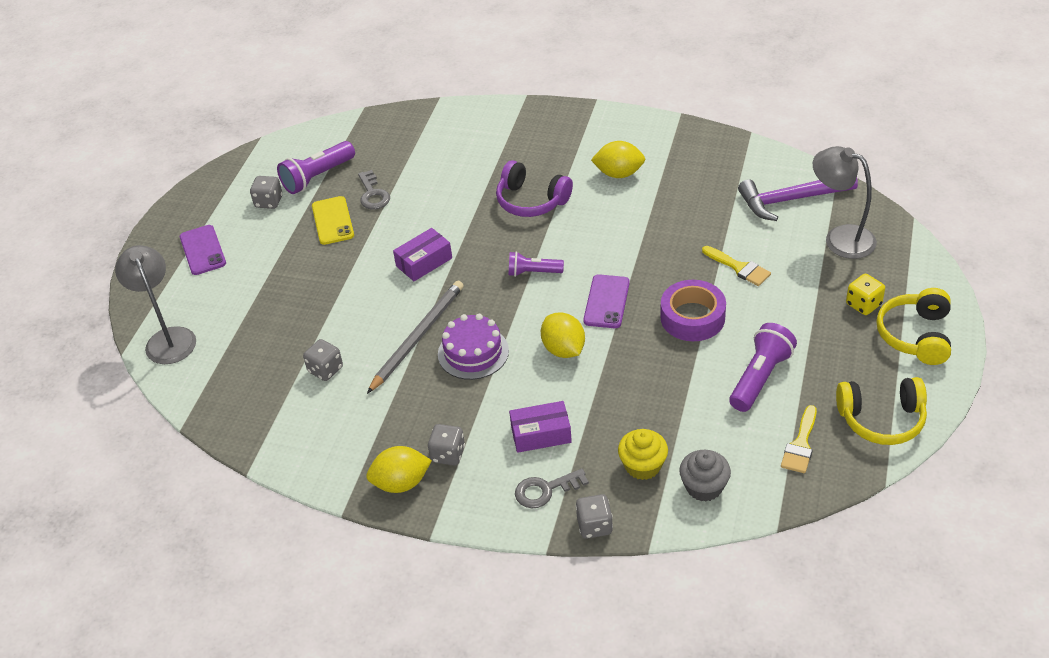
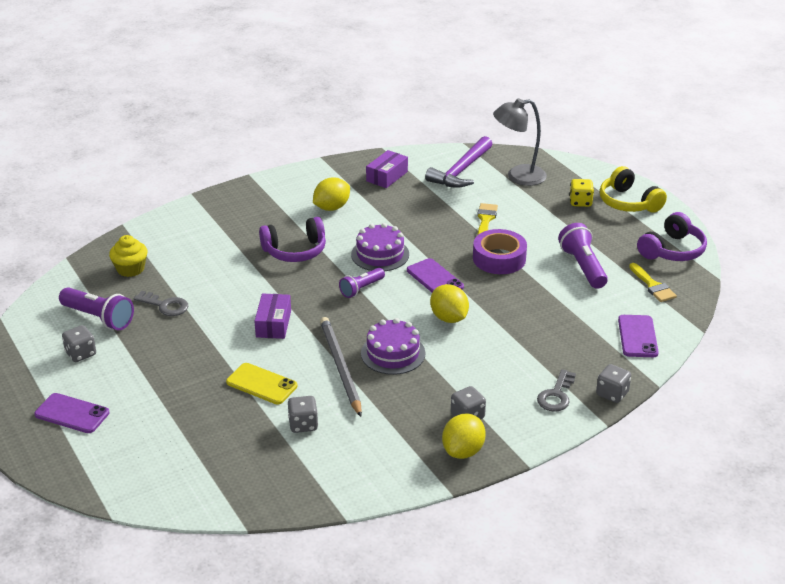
camera: 50 degrees left, 10 degrees down
(168, 338) = (137, 483): grey lamp -> none
(317, 177) = (98, 318): purple flashlight -> purple flashlight turned 60 degrees counterclockwise
(333, 221) = (158, 337): yellow phone -> yellow phone (261, 384)
(541, 434) = (507, 369): purple box -> purple box (387, 176)
(563, 349) = (449, 318): yellow lemon -> yellow lemon turned 45 degrees clockwise
(594, 247) = (380, 254): none -> purple cake
(643, 466) = (590, 347): yellow cupcake -> yellow cupcake (130, 269)
(704, 487) = (637, 336): grey cupcake -> purple phone
(739, 267) = (485, 219): yellow brush -> yellow brush turned 75 degrees counterclockwise
(881, 419) = (672, 250): yellow headphones -> purple headphones

